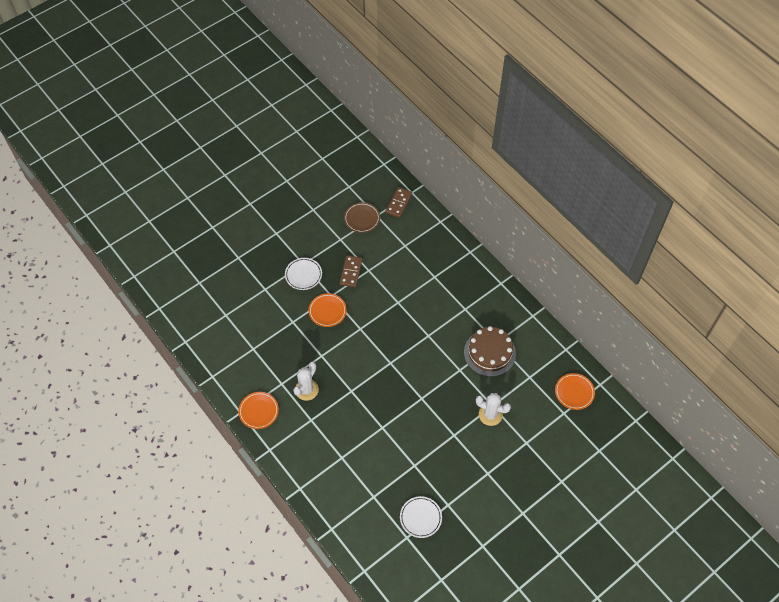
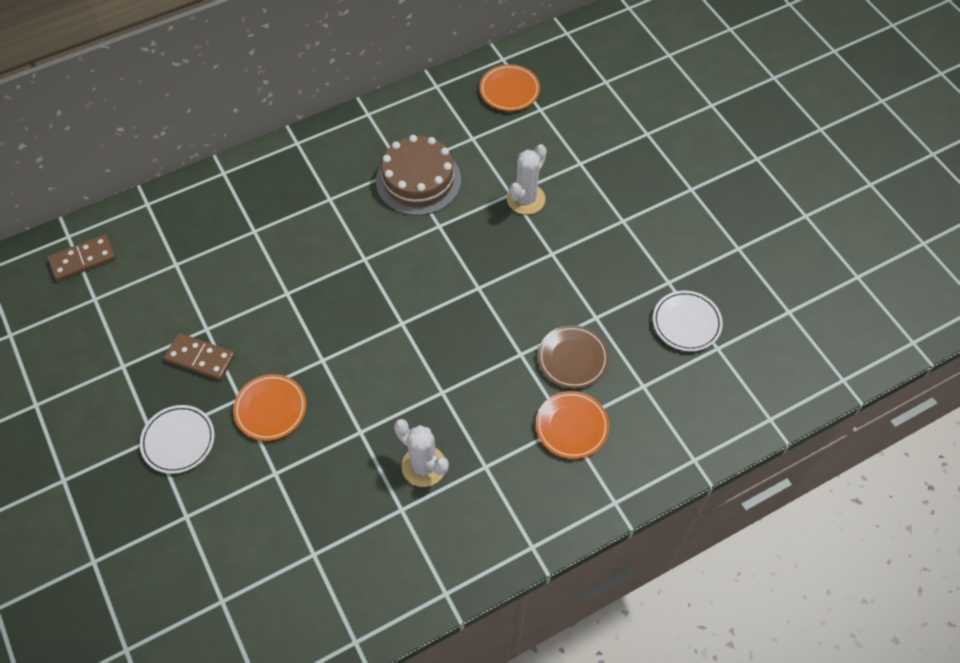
camera: 80 degrees left, 0 degrees up
(258, 411) = (450, 558): orange plate -> orange plate (572, 426)
(362, 219) = (92, 323): brown plate -> brown plate (572, 358)
(398, 203) = (83, 260): brown domino -> brown domino turned 60 degrees counterclockwise

